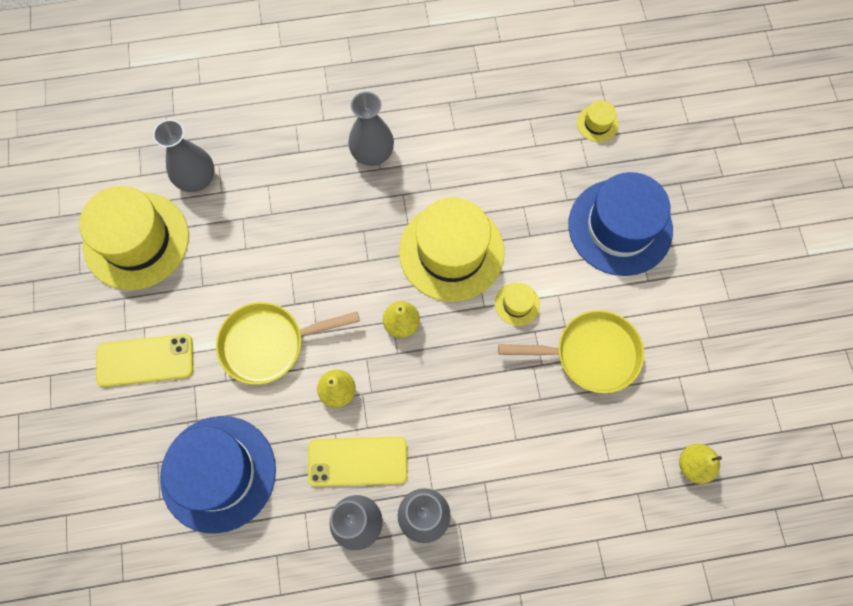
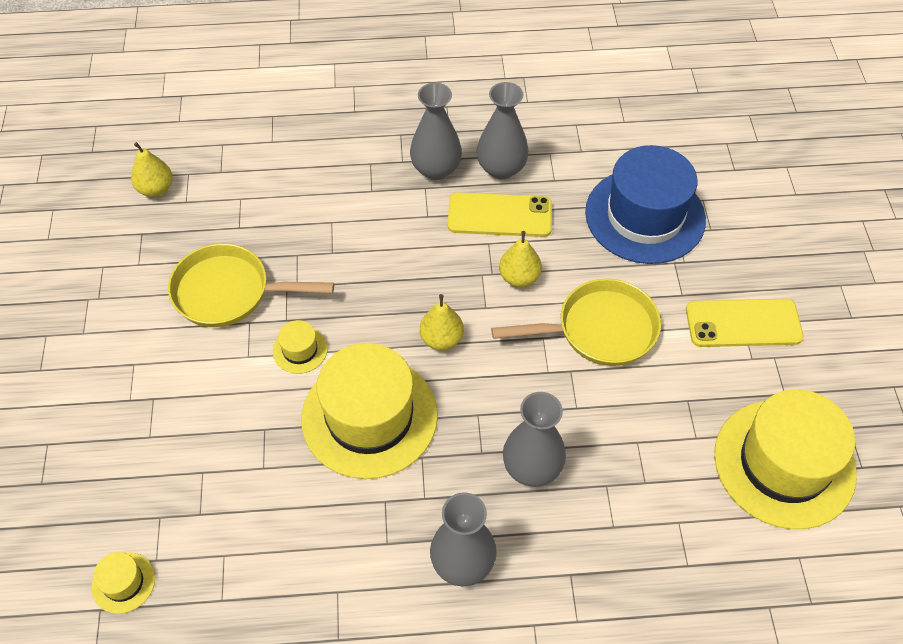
camera: 175 degrees left, 15 degrees down
(197, 179) = (716, 544): grey vase -> grey vase (532, 467)
(620, 227) = (144, 430): blue hat -> none

